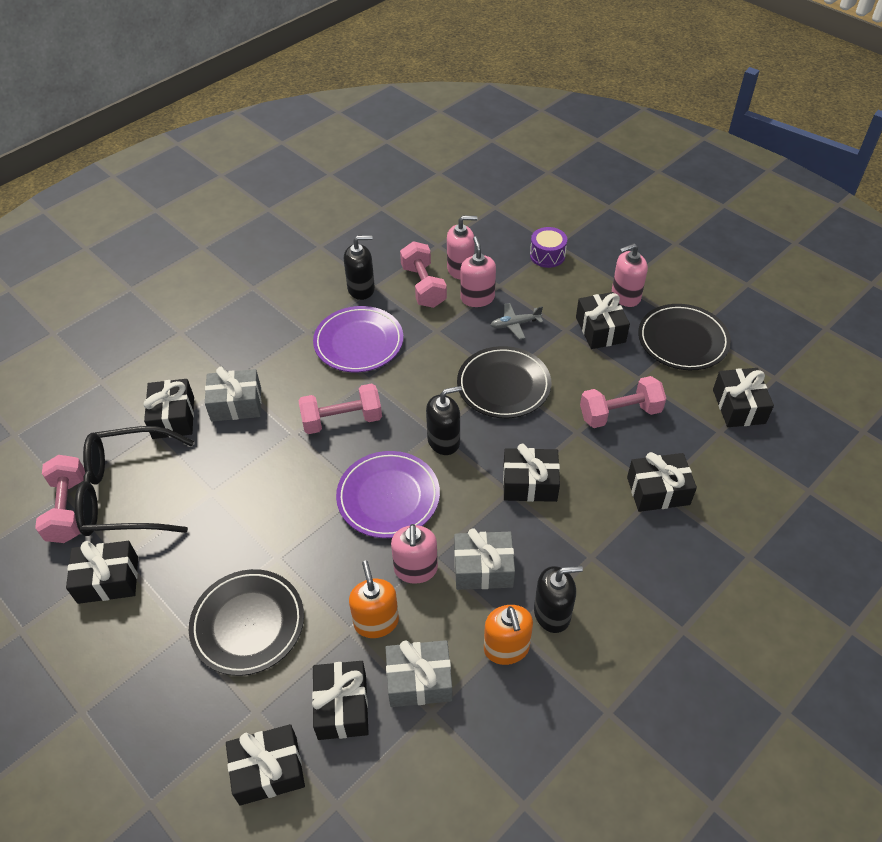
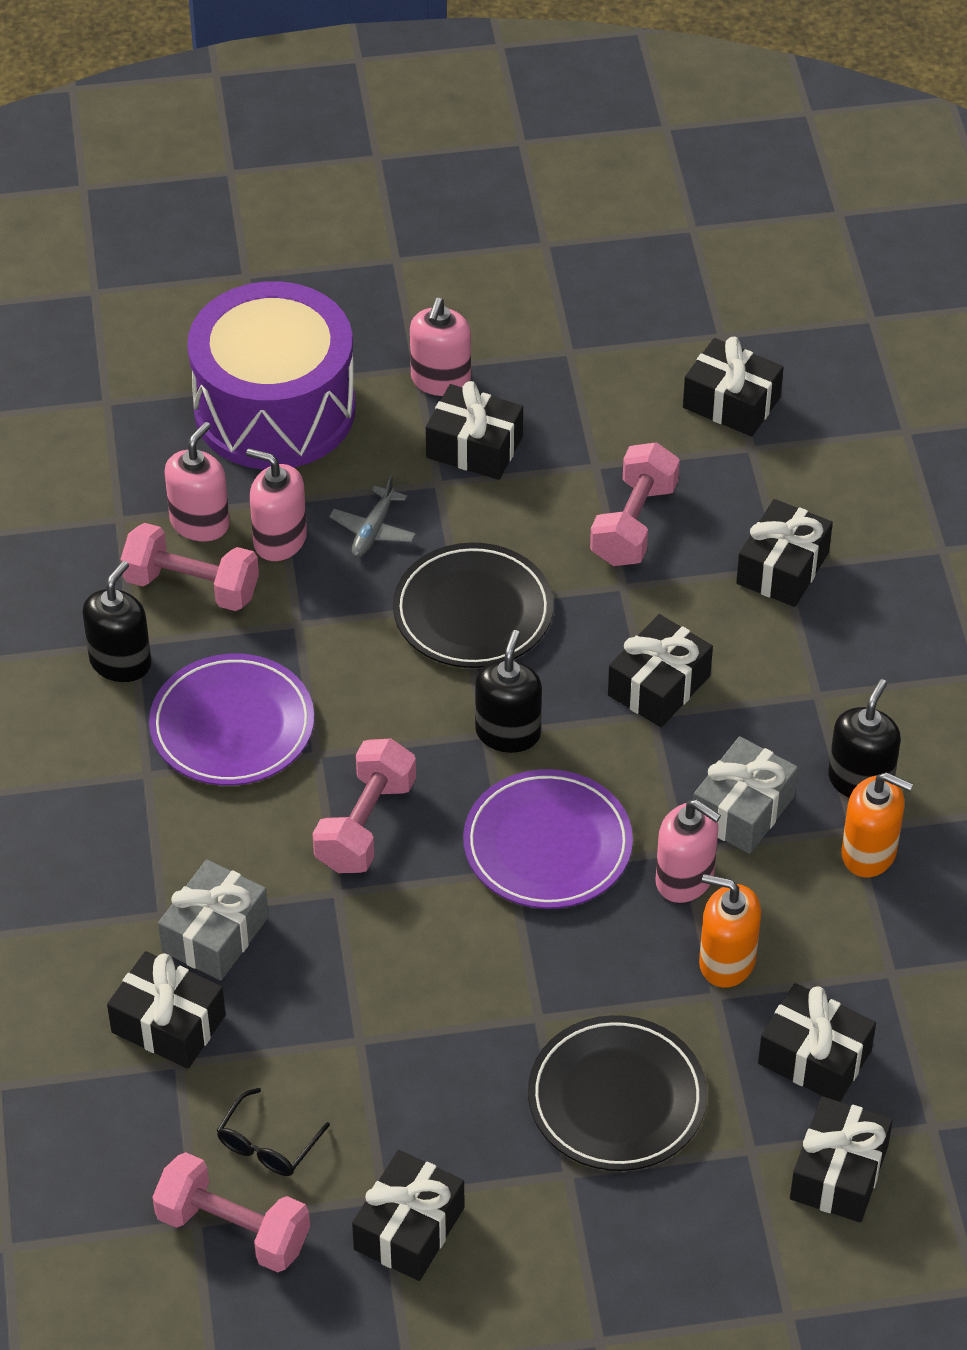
camera: 55 degrees left, 0 degrees up
(126, 493) = (267, 1145): black glasses -> black glasses, size x0.44
(419, 680) = (842, 962): grey gift -> none
(547, 255) = (274, 409): purple drum -> purple drum, size x2.47
(682, 340) = (576, 378): black plate -> none

